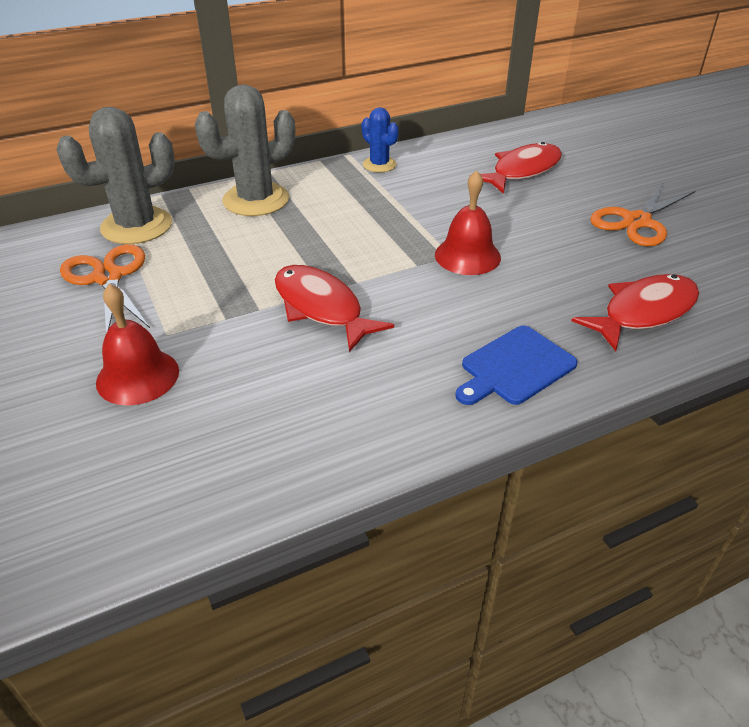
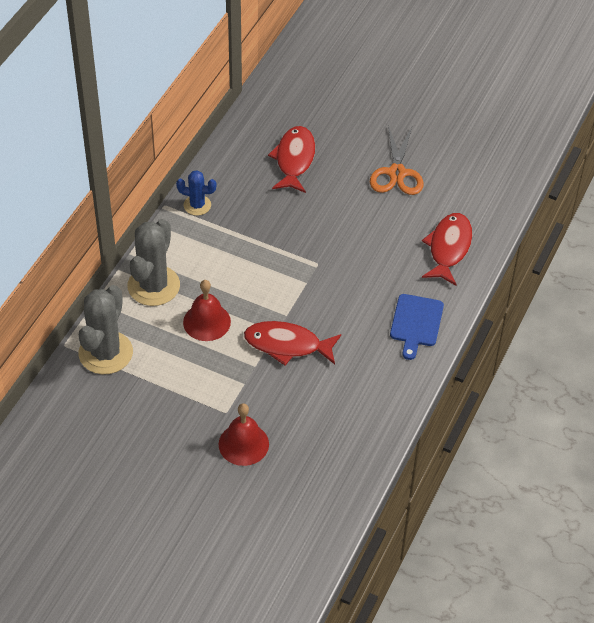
camera: 40 degrees left, 10 degrees up
(108, 277) = (143, 399): orange scissors -> none
(467, 256) = (328, 258): red bell -> red bell (207, 322)

